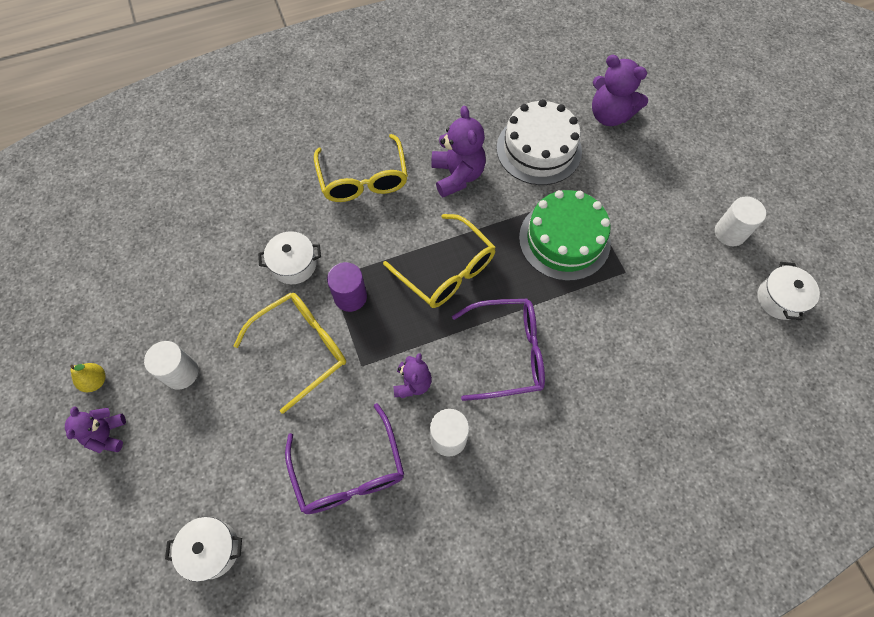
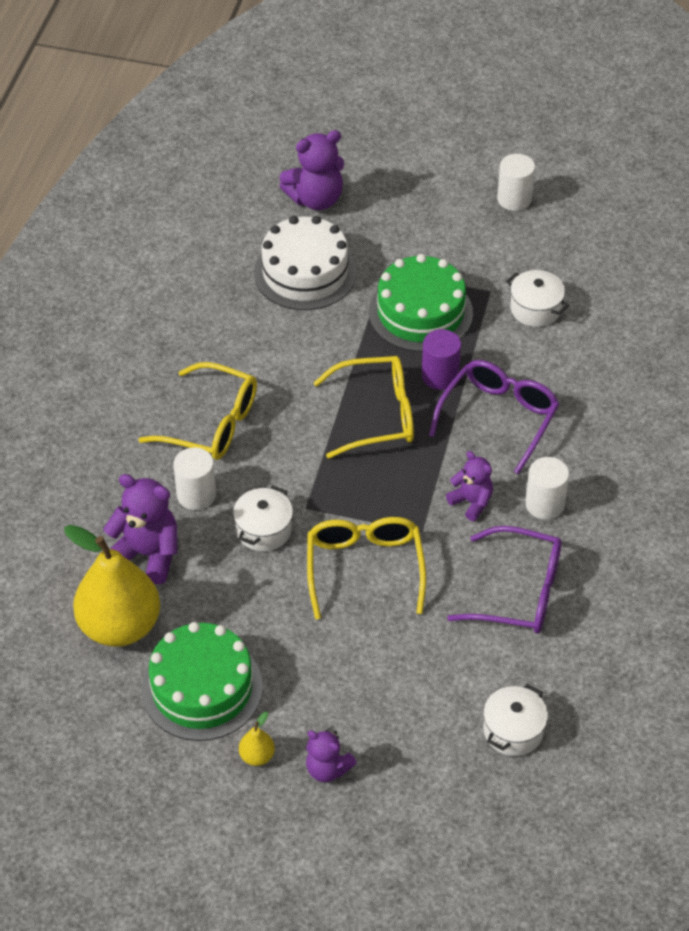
camera: 55 degrees left, 15 degrees down
(136, 311) = (202, 688): none -> green cake
(160, 233) = (120, 626): none -> yellow pear
(181, 373) = (309, 678): white cylinder -> white cylinder (196, 495)
(350, 297) = (340, 503): purple cylinder -> purple cylinder (440, 376)
(457, 175) = (277, 349): purple teddy bear -> purple teddy bear (147, 554)
(780, 299) = (602, 210): white pot -> white pot (535, 309)

